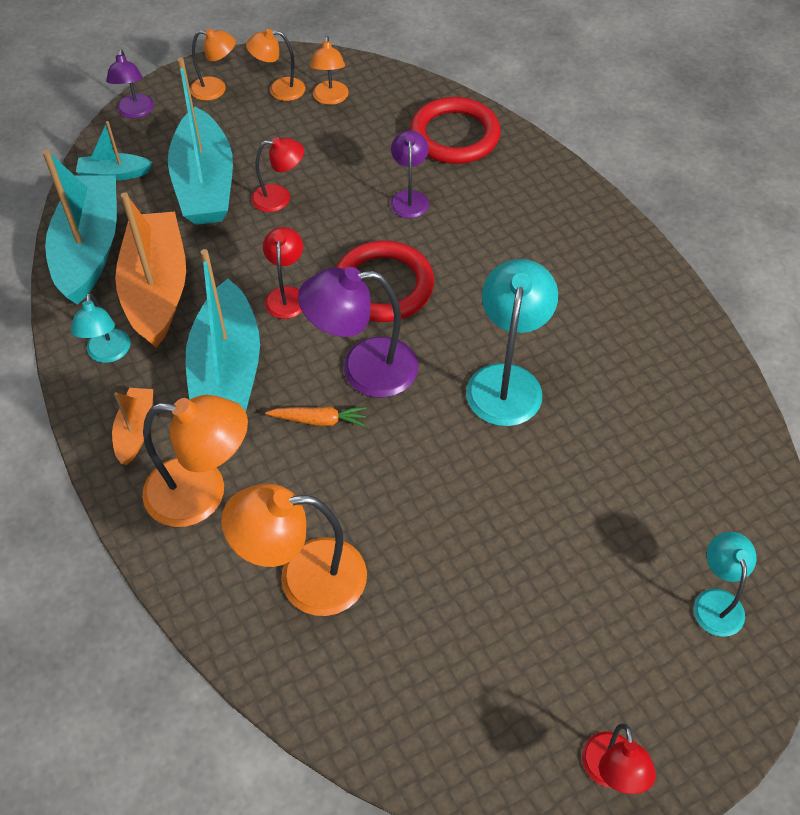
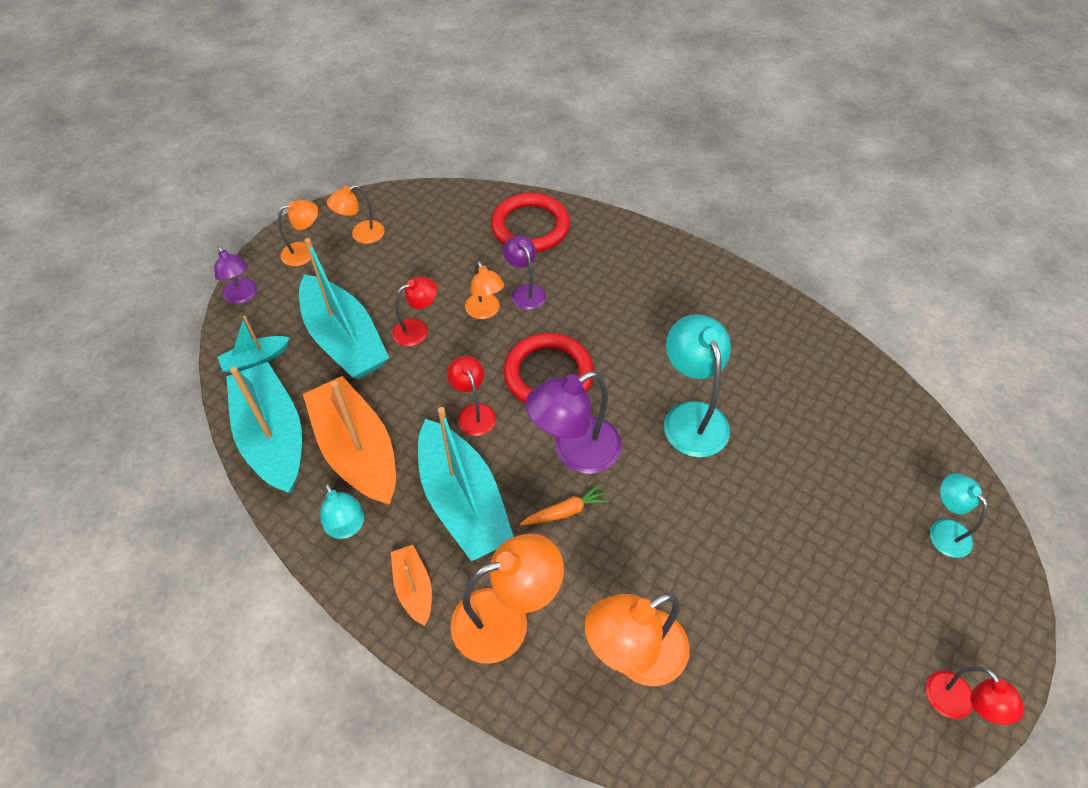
camera: 25 degrees left, 0 degrees up
(330, 98) = (410, 228): orange lamp -> orange lamp (485, 311)

